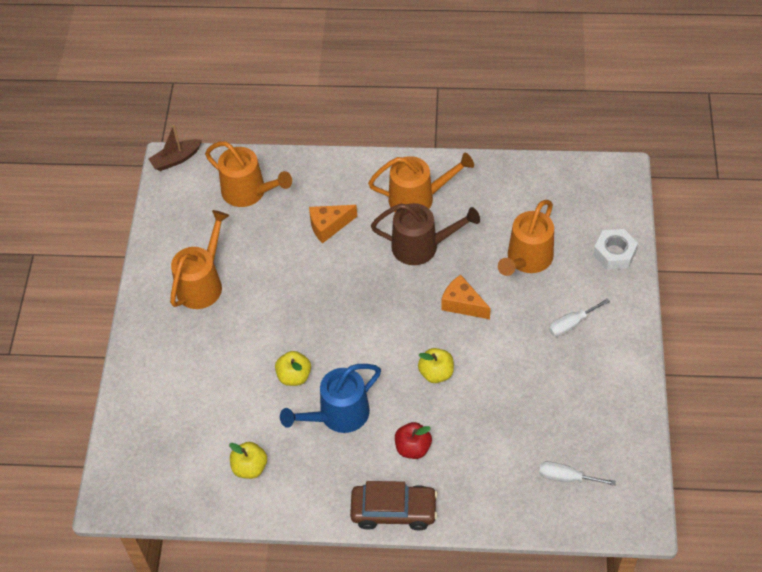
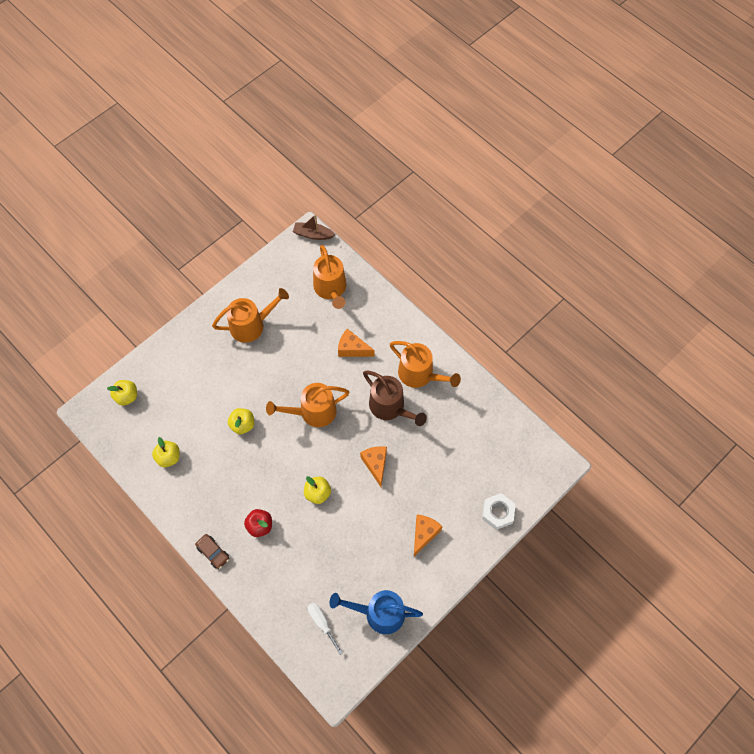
camera: 40 degrees right, 10 degrees up
(140, 451) = (127, 396): none -> yellow apple
(338, 415) = (241, 469): blue watering can -> blue watering can (379, 613)
(394, 511) = (213, 552): brown car -> brown car, size x0.59
(527, 259) = (441, 470): orange watering can -> orange watering can (313, 412)
(571, 324) = (424, 534): white screwdriver -> orange cheese

